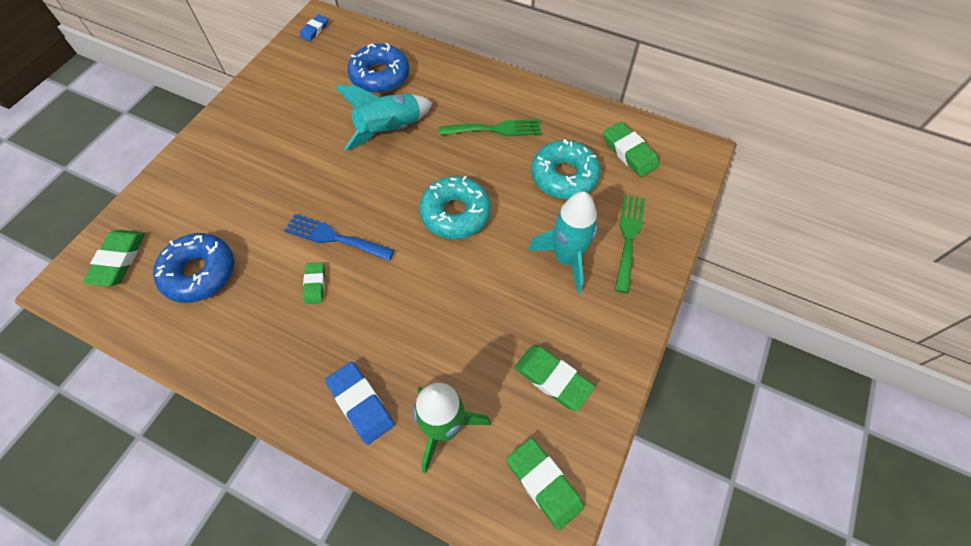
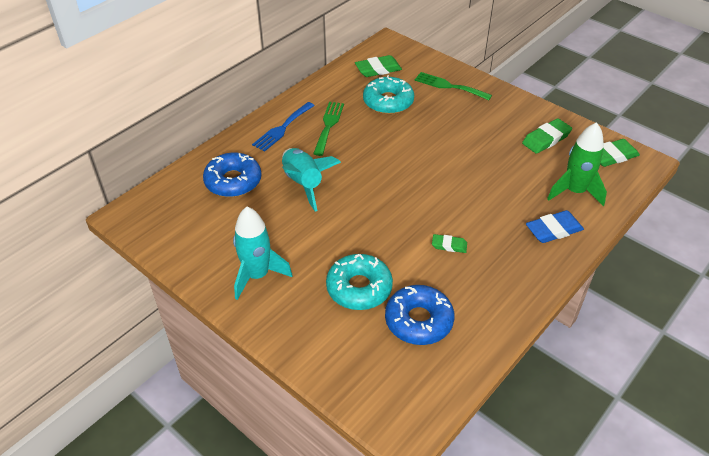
camera: 75 degrees left, 15 degrees down
(118, 260) = (387, 385): green eraser -> none
(314, 30) = (140, 219): blue eraser -> none
(334, 237) = (406, 229): blue fork -> blue fork (282, 128)
(455, 213) = (404, 160): turquoise donut -> turquoise donut (359, 288)
(566, 258) = (458, 115): turquoise rocket -> turquoise rocket (257, 275)

